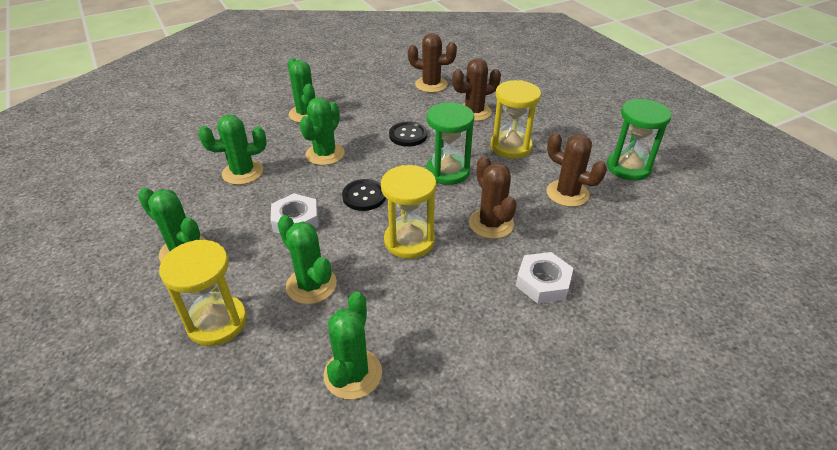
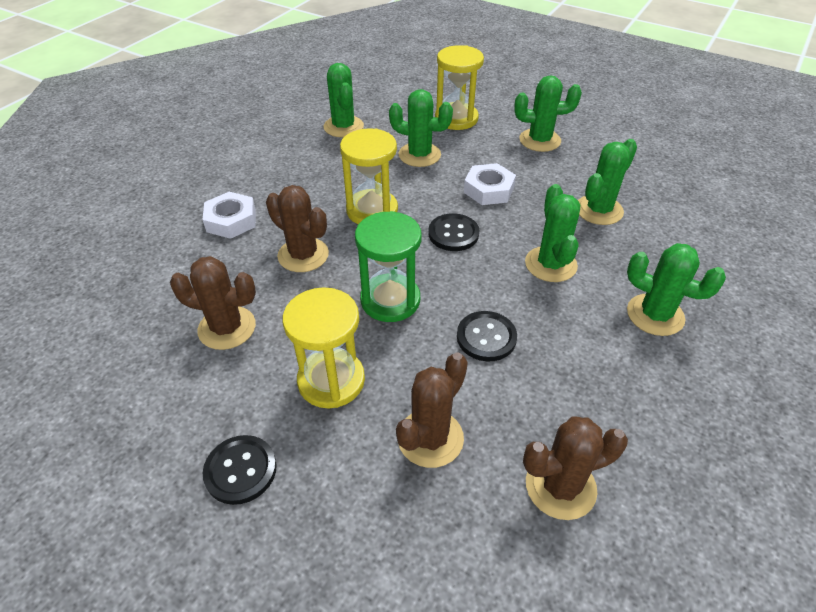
camera: 150 degrees right, 5 degrees up
(574, 130) = (240, 470): none -> black button
(628, 167) = (141, 414): green hourglass -> none

